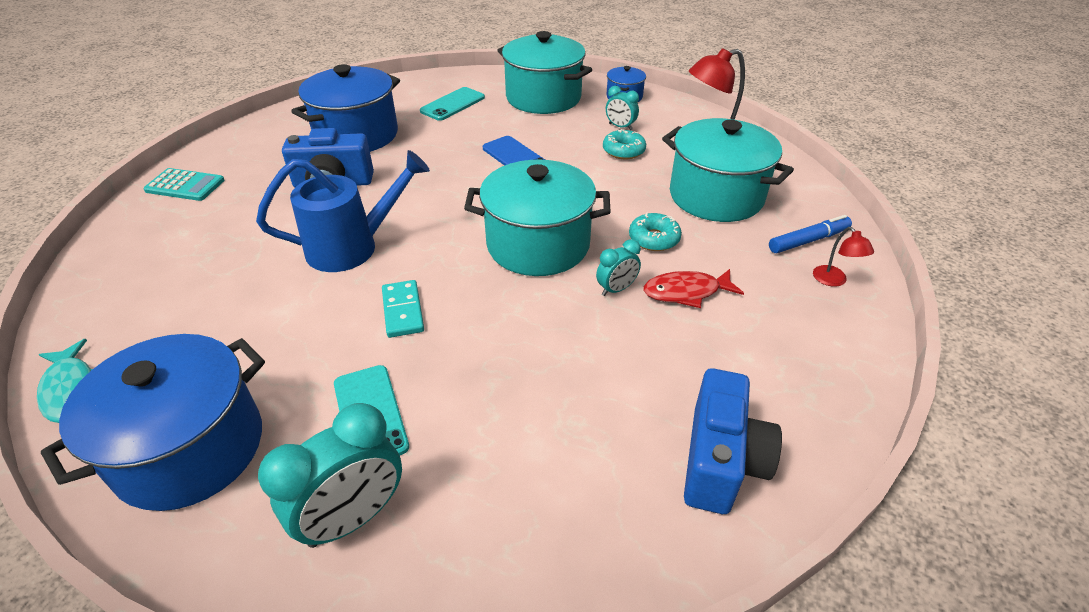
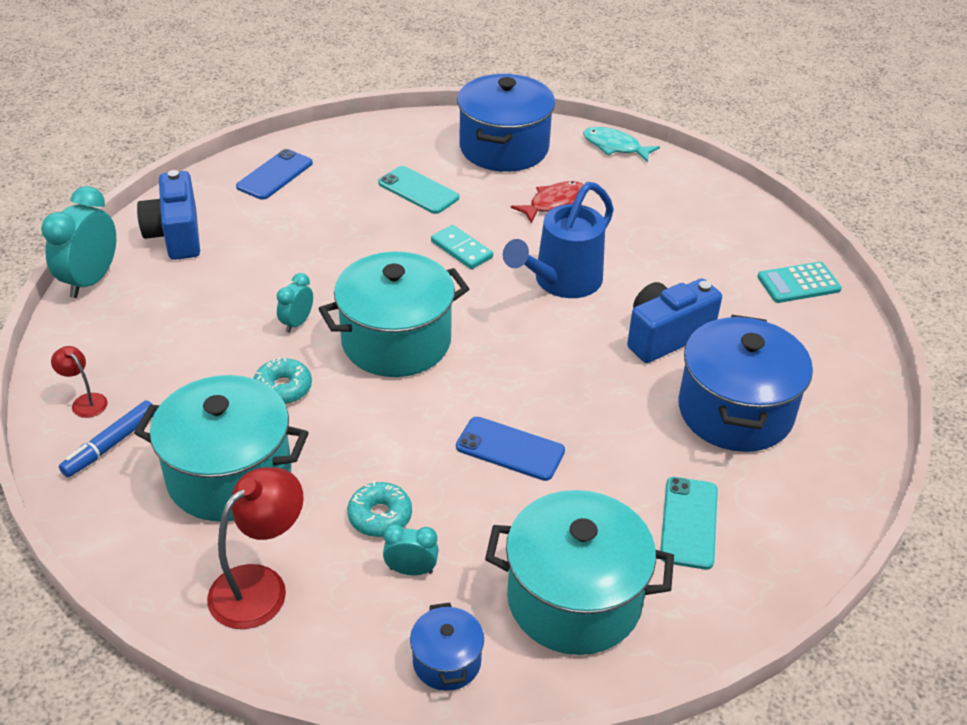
camera: 150 degrees right, 0 degrees up
(353, 517) = (381, 153): turquoise clock -> turquoise clock (91, 280)
(537, 536) = (274, 175): none -> blue phone
(686, 292) = (231, 341): red fish -> red fish (554, 203)

